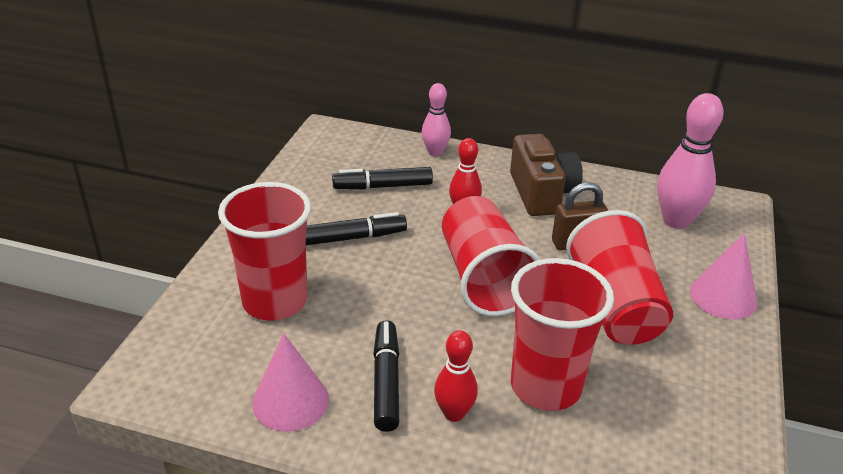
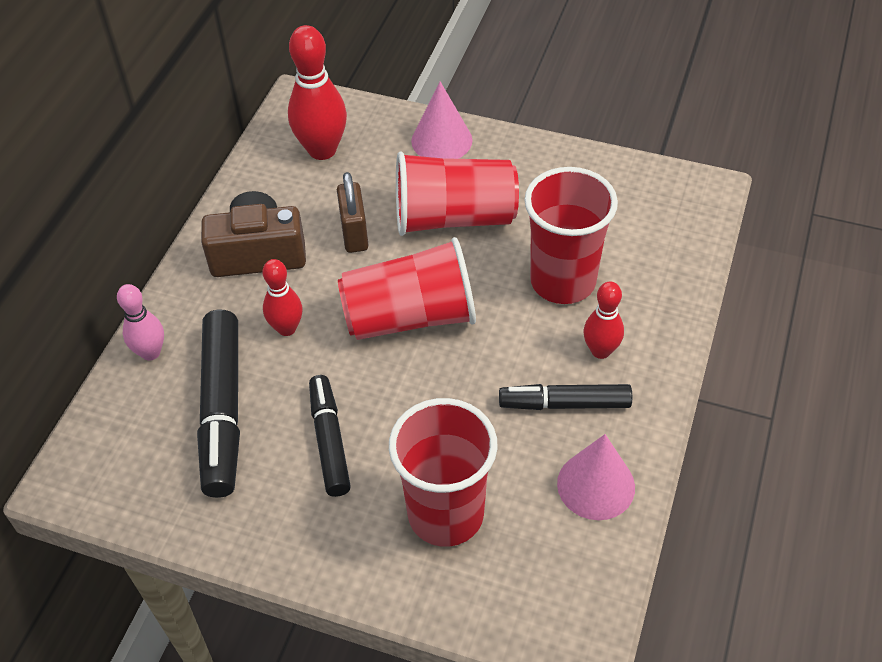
camera: 85 degrees left, 15 degrees up
(382, 186) = (222, 411): black marker -> black marker, size x1.57
(676, 221) = (322, 150): pink bowling pin -> red bowling pin

